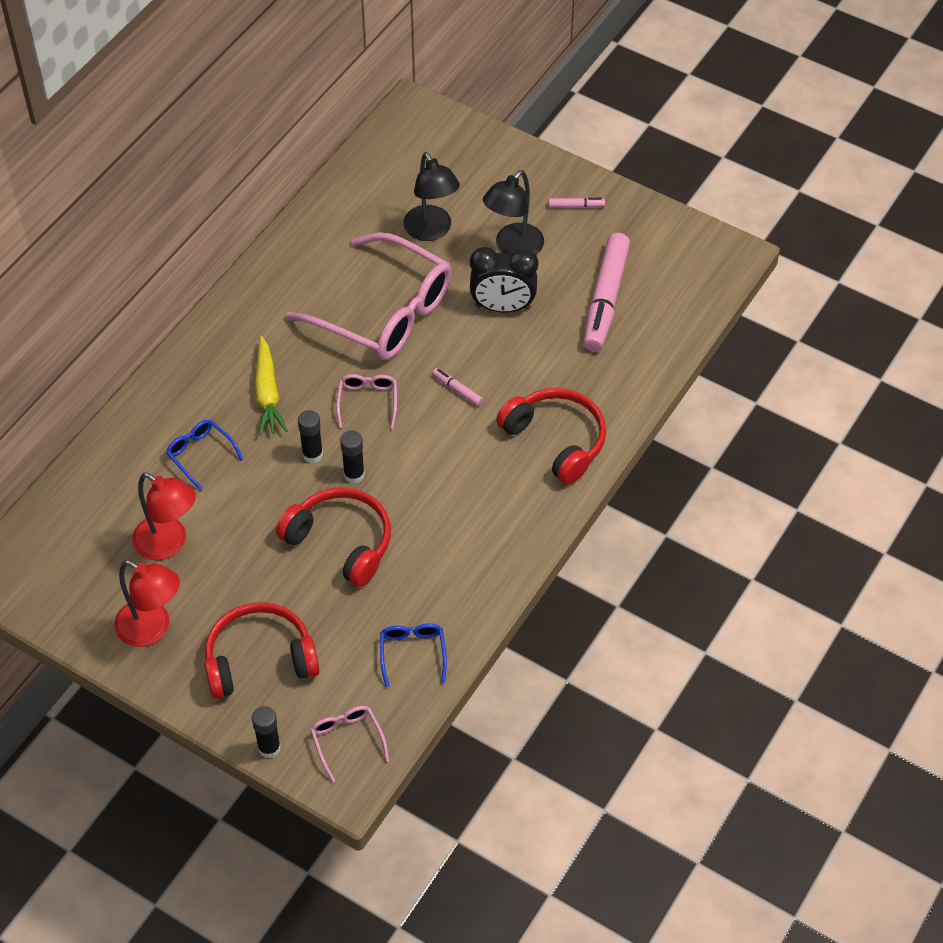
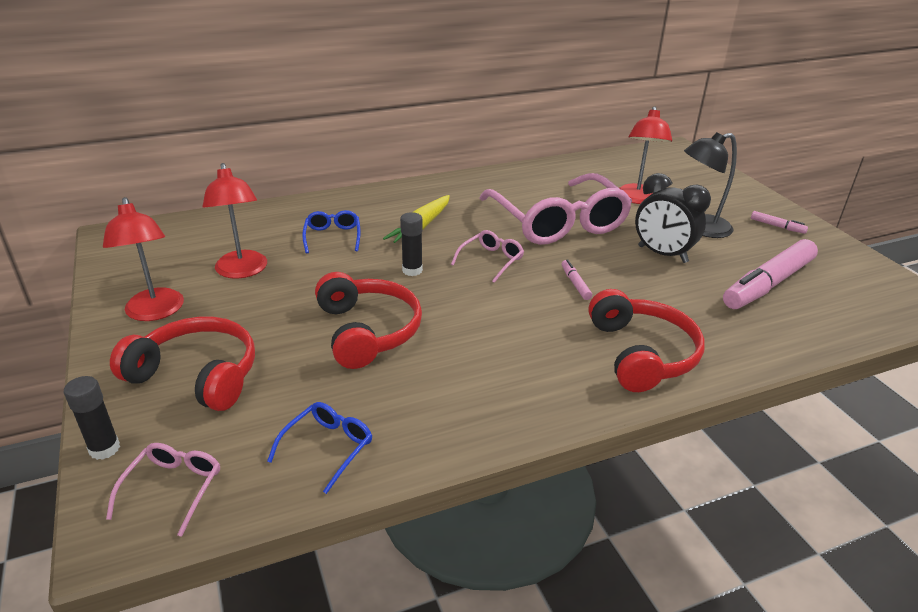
camera: 35 degrees right, 20 degrees down
(354, 475) = (430, 295): black glue stick -> none
(431, 231) = (637, 199): black lamp -> red lamp

